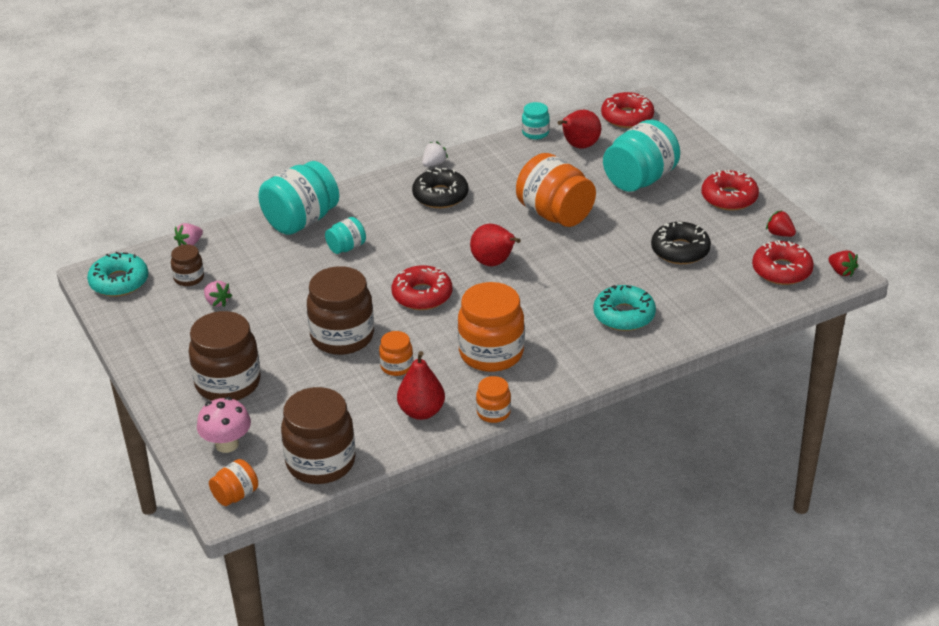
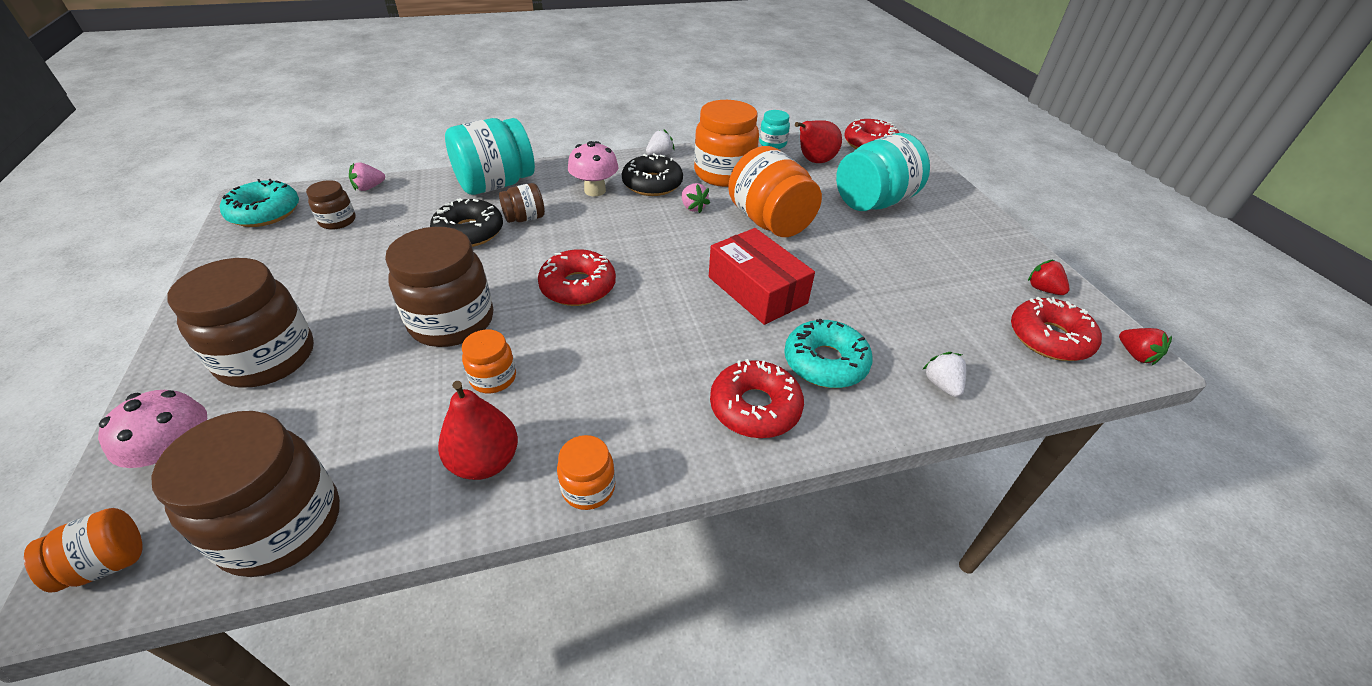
camera: 10 degrees right, 5 degrees up
(217, 302) = (344, 252): pink strawberry -> pink strawberry (693, 207)
(346, 247) = (525, 218): turquoise jar -> brown jar
(392, 211) = (595, 190): none -> pink mushroom
(491, 353) = (627, 384): orange jar -> orange jar (724, 174)
(494, 263) = (680, 263): red pear -> none
(561, 273) = (757, 290): none -> red box
(680, 250) = (912, 288): black donut -> black donut (469, 232)
(706, 315) = (942, 385): none -> white strawberry
(729, 198) = (977, 237): red donut -> red donut (755, 407)

